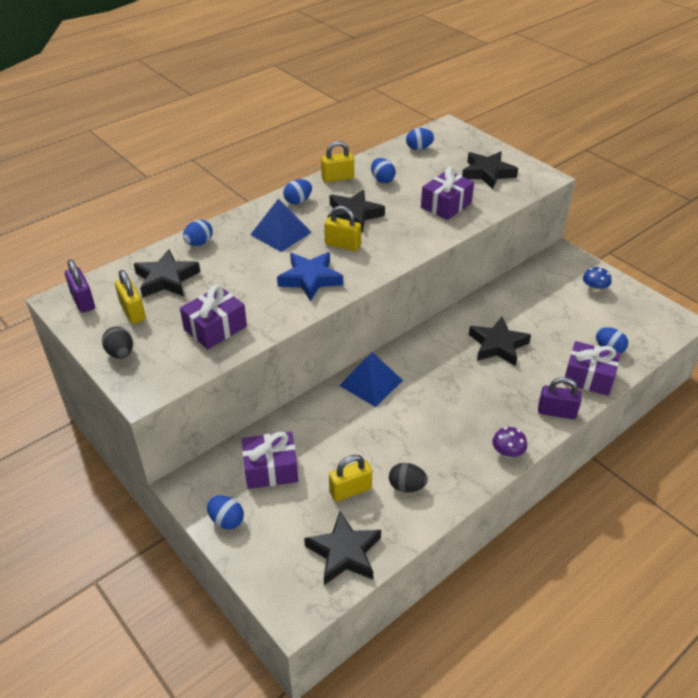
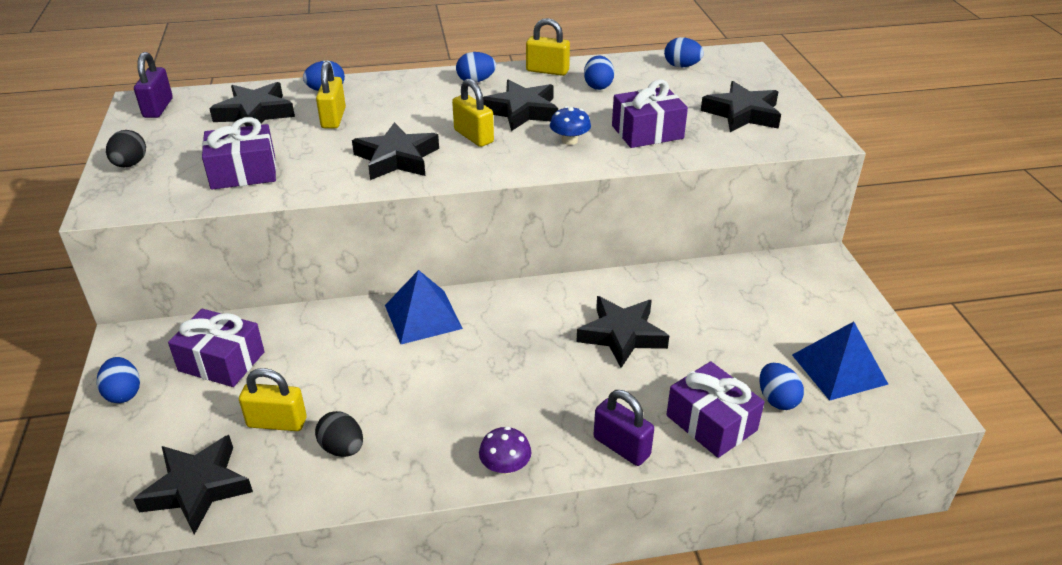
camera: 30 degrees right, 5 degrees down
(133, 312) = (188, 132): yellow padlock -> yellow padlock (333, 118)
(280, 233) = (419, 105): blue pyramid -> blue pyramid (839, 369)
(310, 279) = (396, 158): blue star -> black star
(594, 289) = (829, 317): blue mushroom -> blue mushroom (569, 140)

